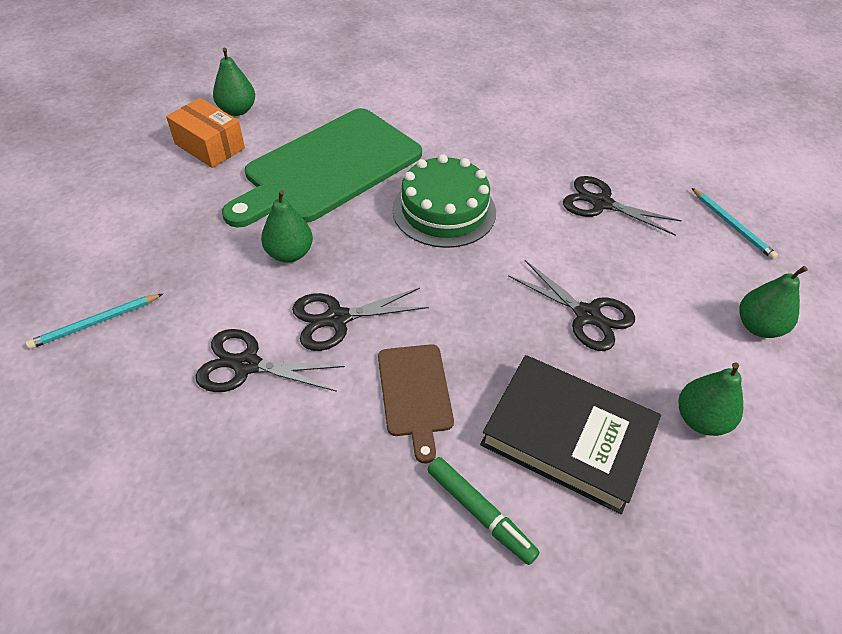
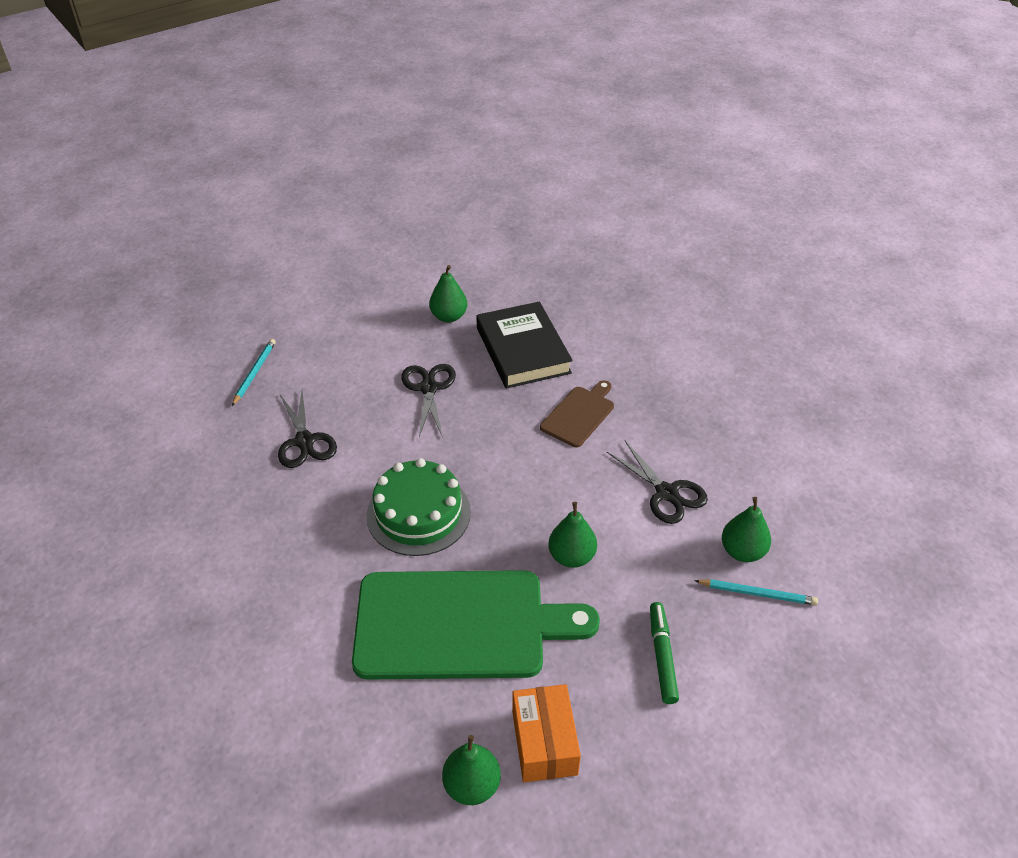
camera: 135 degrees left, 5 degrees down
(337, 319) = (583, 484): black scissors -> none
(480, 513) = (603, 352): green marker -> green marker (662, 656)
(758, 326) = (349, 325): green pear -> green pear (742, 551)

